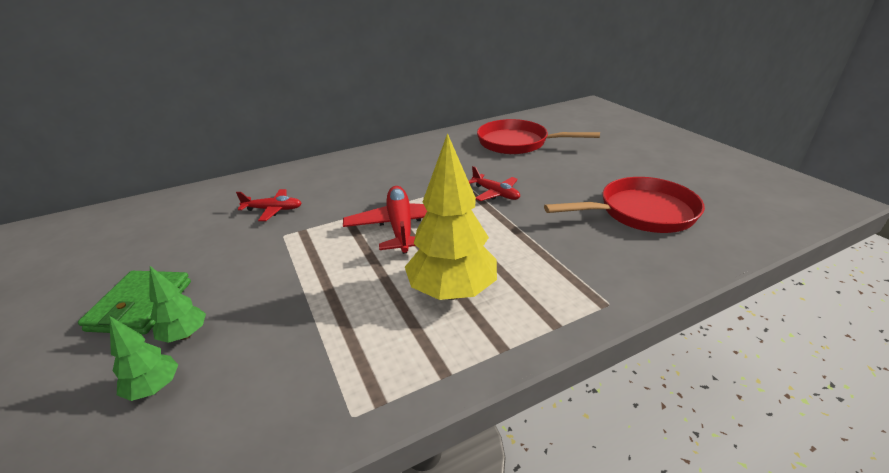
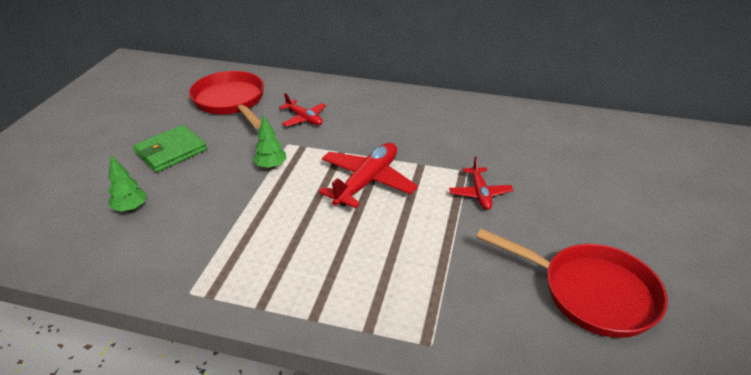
camera: 40 degrees right, 5 degrees up
(185, 335) = (171, 185): green tree -> green tree (271, 166)
(452, 291) = (335, 256): yellow tree -> none
(517, 143) = (577, 151): red pan -> red pan (231, 101)

